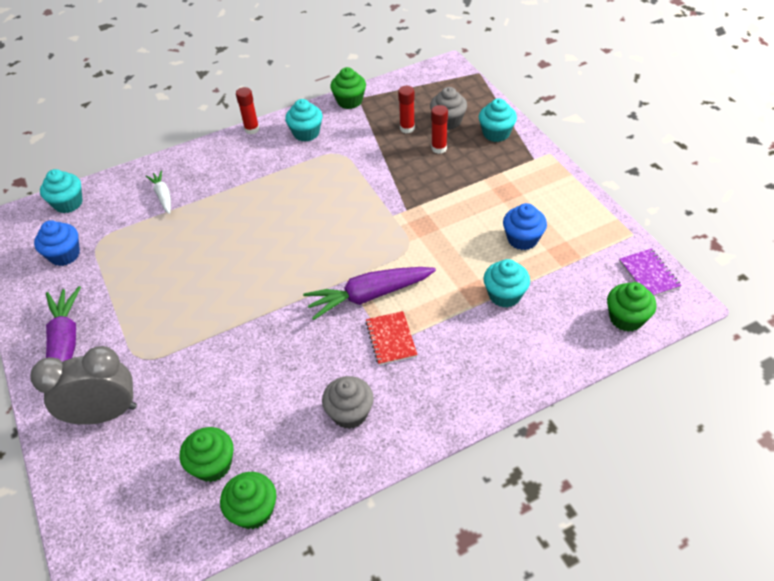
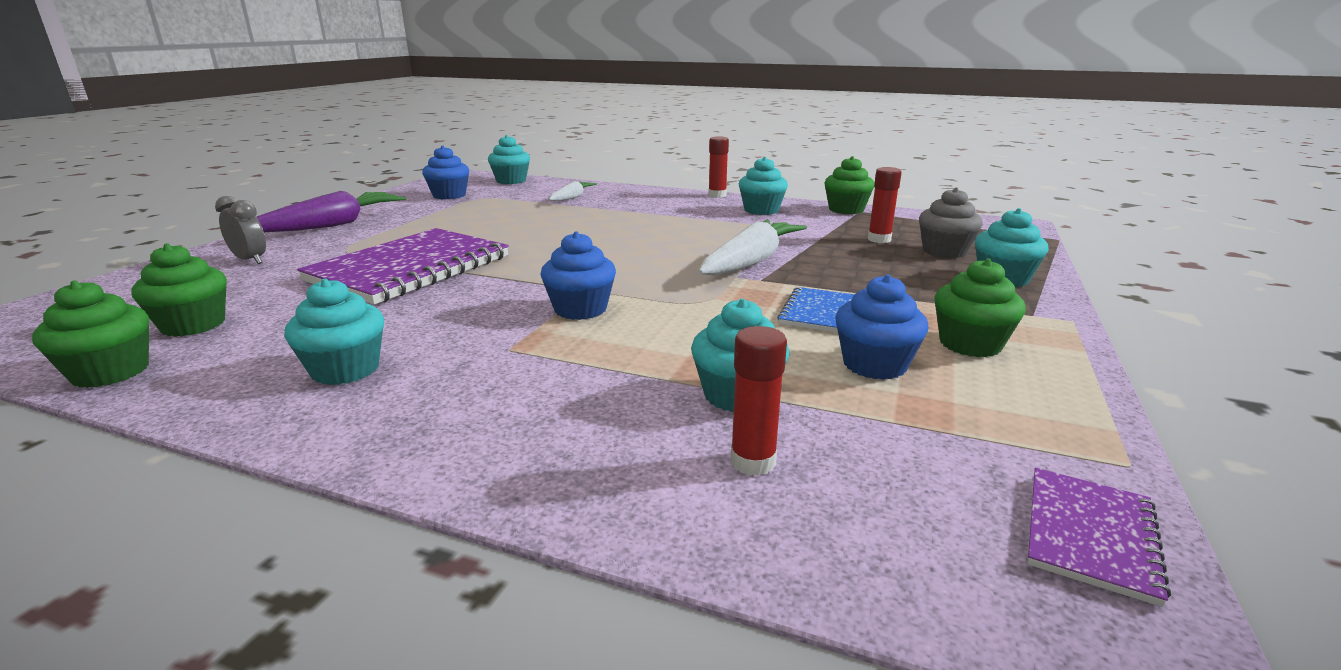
camera: 45 degrees right, 25 degrees down
(105, 414) = (250, 260): grey clock -> grey clock, size x0.53
(222, 339) = (410, 269): none -> purple notebook
(350, 413) = (345, 369): grey cupcake -> turquoise cupcake
(369, 296) = (580, 309): purple carrot -> blue cupcake
(380, 196) = (751, 261): none -> white carrot
(391, 339) = (521, 347): red notebook -> none
(439, 148) = (893, 261): red glue stick -> red glue stick (753, 461)
(462, 218) = (817, 312): none -> blue notebook
(626, 318) = (920, 559): green cupcake -> green cupcake (970, 344)

